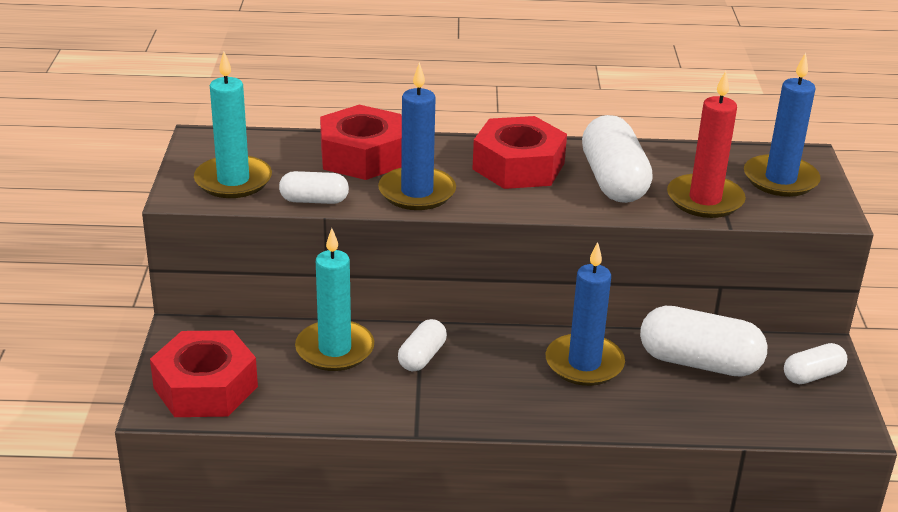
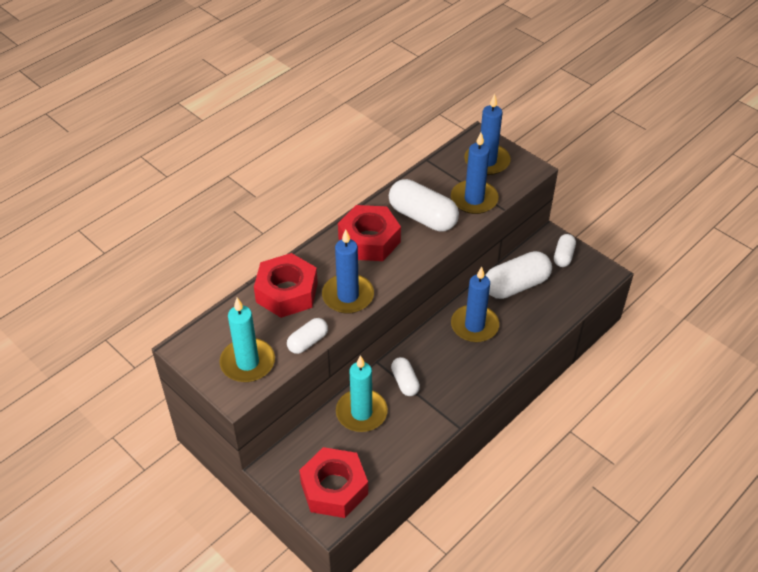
camera: 45 degrees left, 15 degrees up
(705, 200) = (474, 199): red candle -> blue candle

